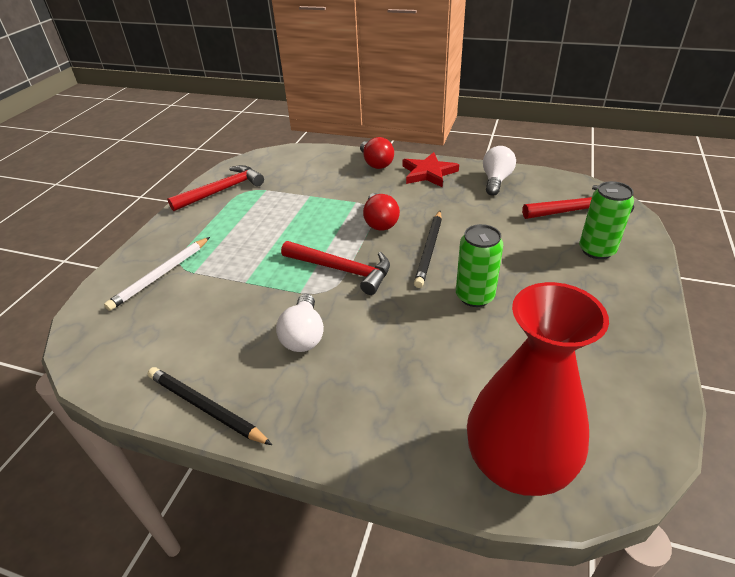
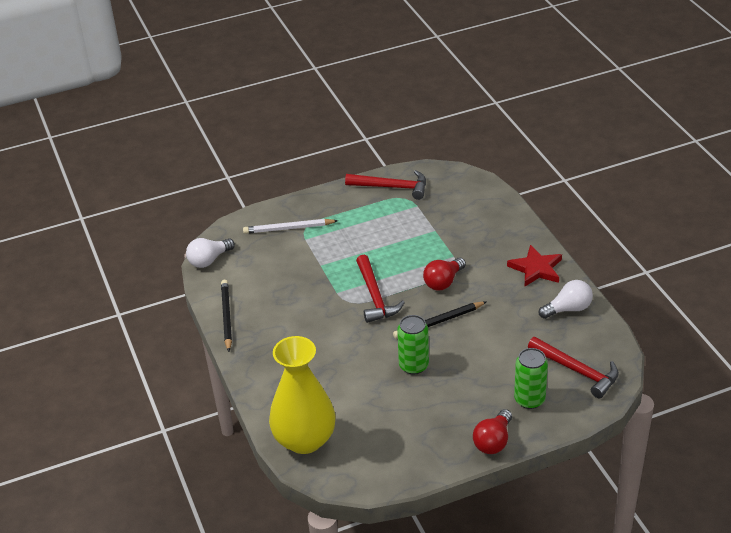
camera: 50 degrees right, 0 degrees up
(304, 335) = (306, 317): white light bulb -> white light bulb (209, 260)
(376, 163) = (517, 234): red light bulb -> red light bulb (493, 441)
(517, 463) = (304, 440): red vase -> yellow vase

